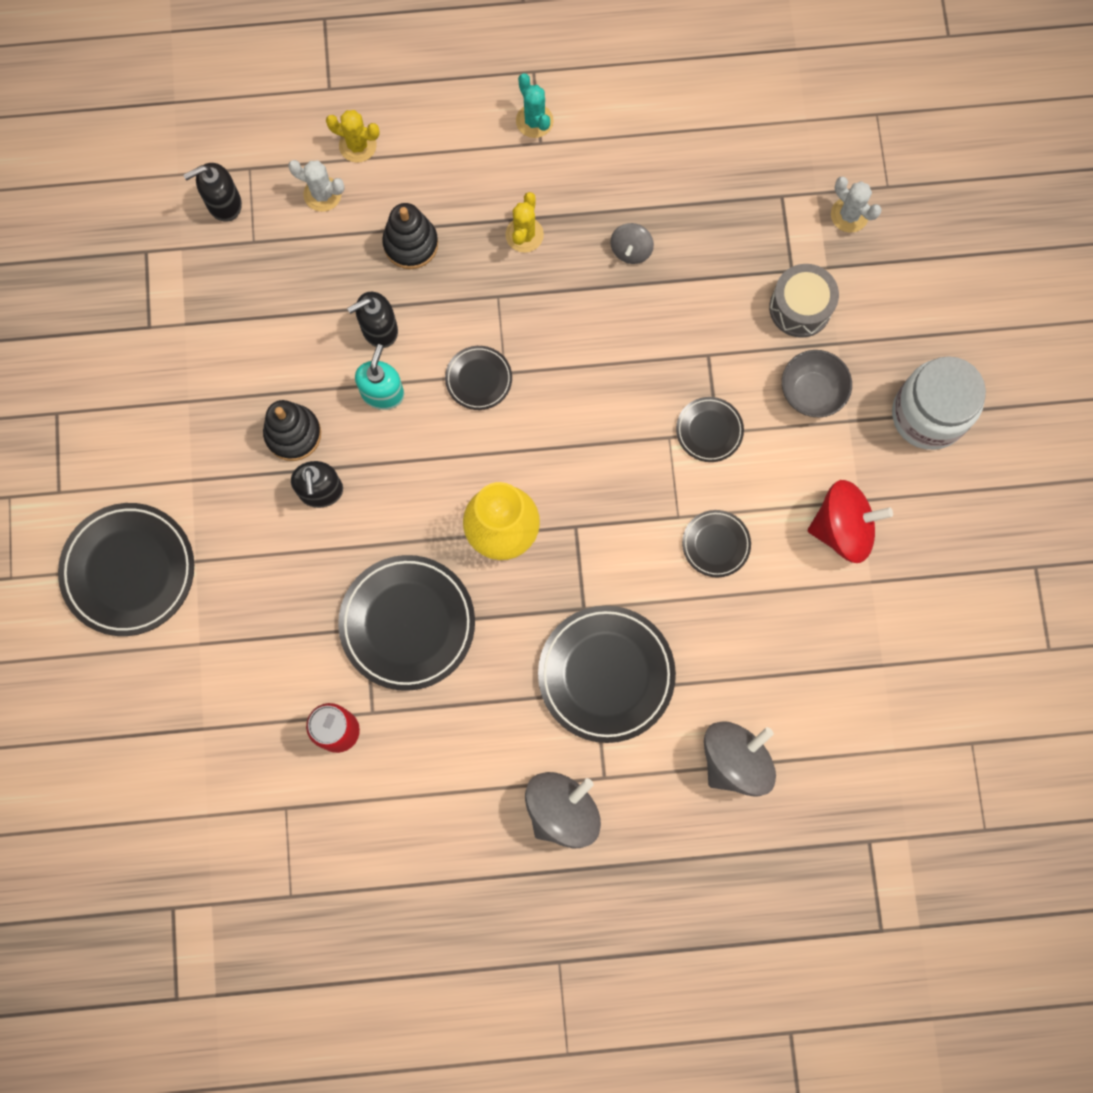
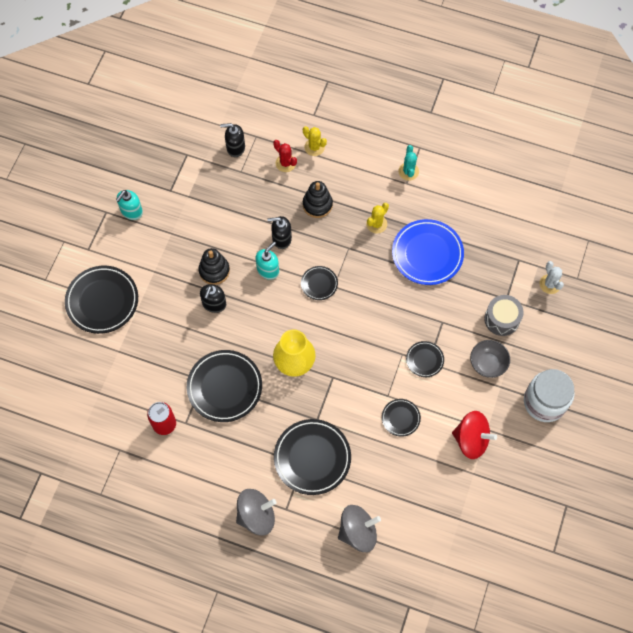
camera: 25 degrees right, 10 degrees down
(100, 393) = (131, 211): none -> turquoise soap dispenser
(322, 194) = (285, 163): white cactus -> red cactus
(631, 250) = (427, 254): grey spinning top -> blue plate

